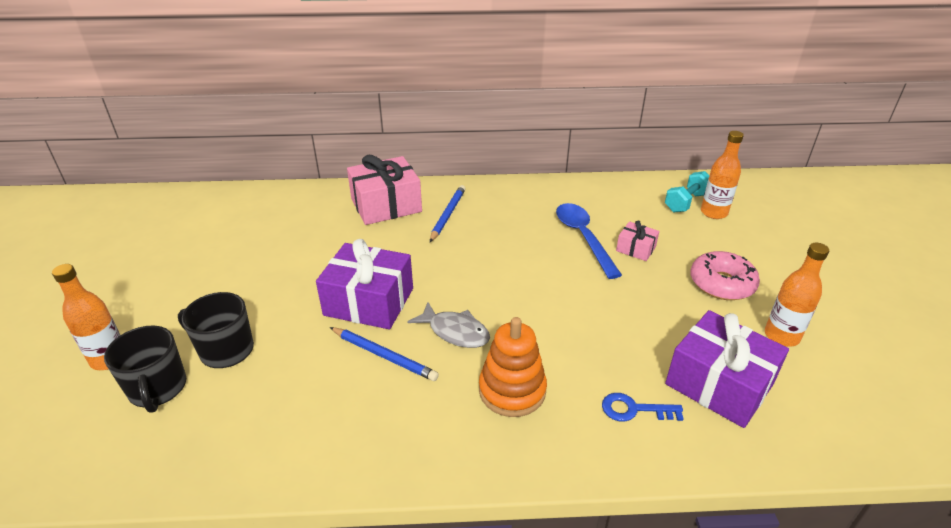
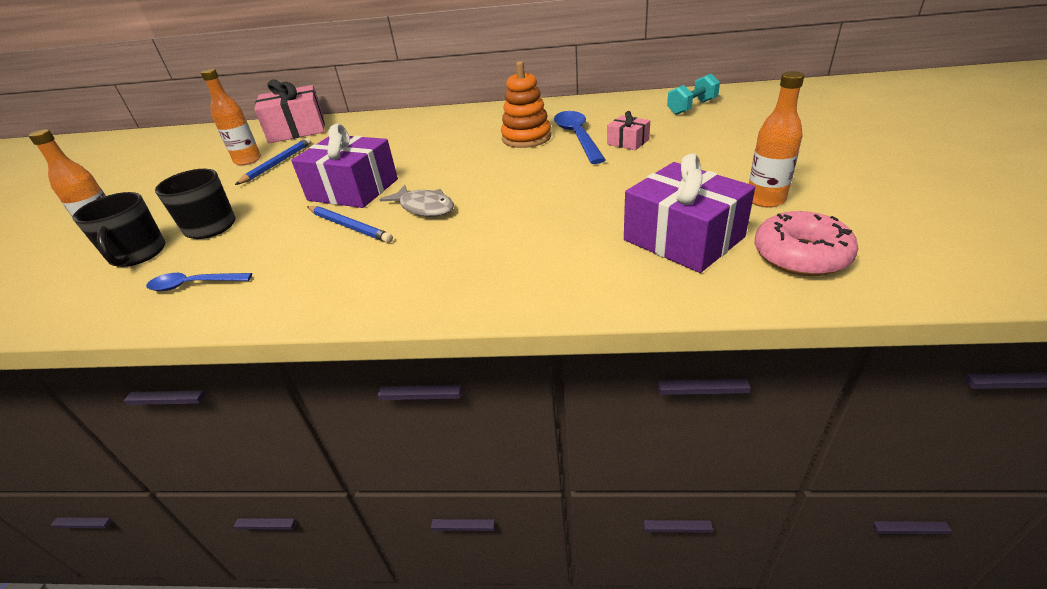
camera: 10 degrees right, 0 degrees up
(243, 434) = (194, 285): none -> blue spoon
(386, 205) = (399, 125): pink gift -> pink gift (297, 130)
(448, 215) = (452, 128): blue pencil -> blue pencil (277, 163)
(512, 390) = (462, 248): orange stacking toy -> orange stacking toy (526, 138)
(634, 409) = (583, 260): blue key -> none
(713, 213) = (718, 113): orange bottle -> orange bottle (248, 160)
(721, 284) = (710, 163): pink donut -> pink donut (800, 255)

